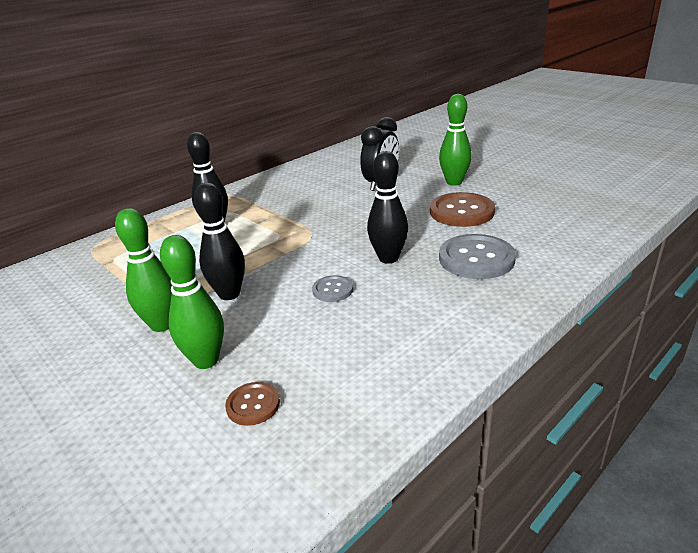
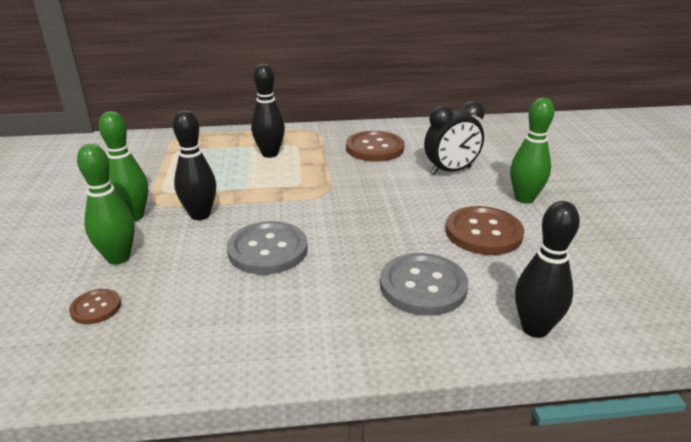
camera: 35 degrees right, 0 degrees up
(300, 190) = (374, 148): none -> brown button
(332, 290) = (268, 250): grey button -> grey button, size x1.93
(388, 258) = (349, 245): black bowling pin -> black bowling pin (535, 328)

